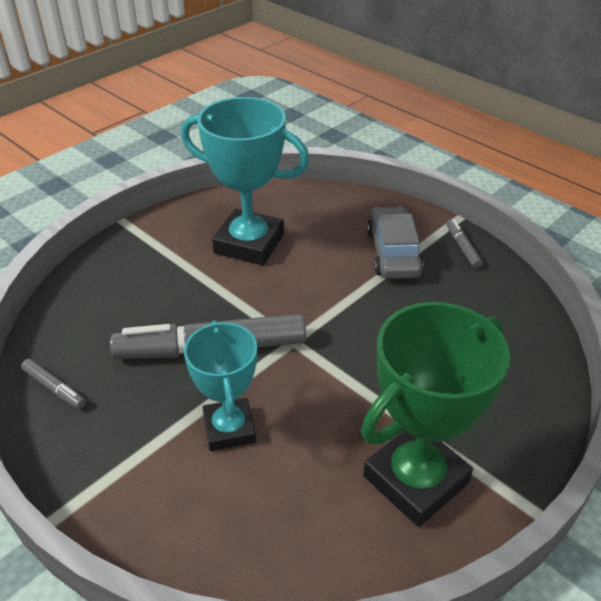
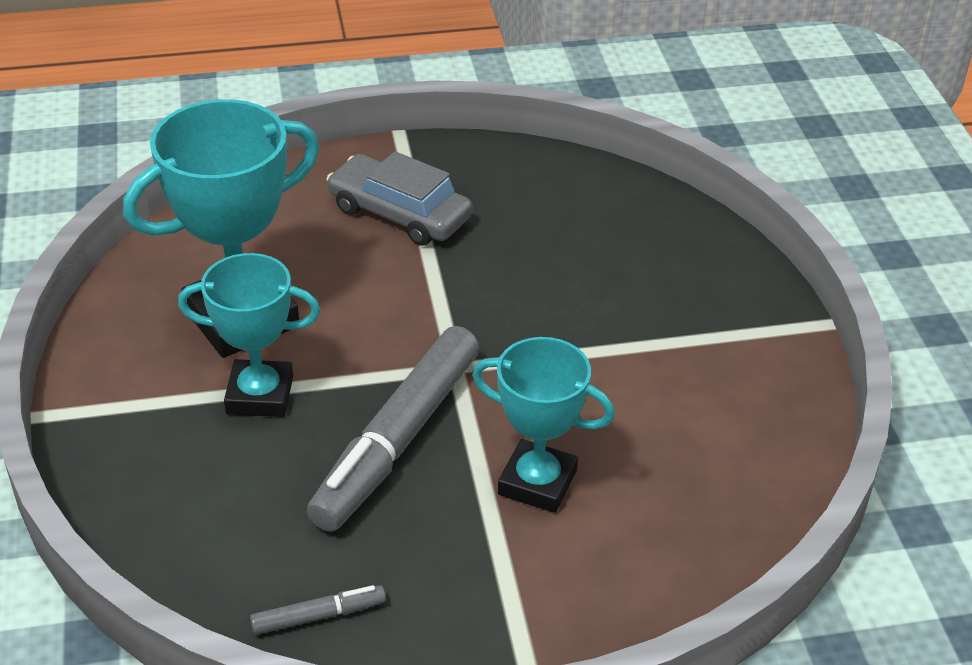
camera: 55 degrees left, 0 degrees up
(199, 279) = (260, 395): none -> turquoise trophy
(415, 479) = (725, 378): green trophy -> none
(462, 247) = (450, 160): grey marker -> none

